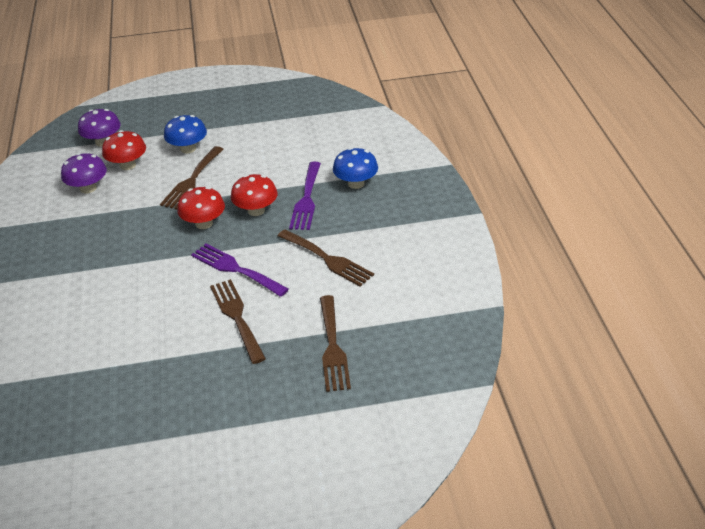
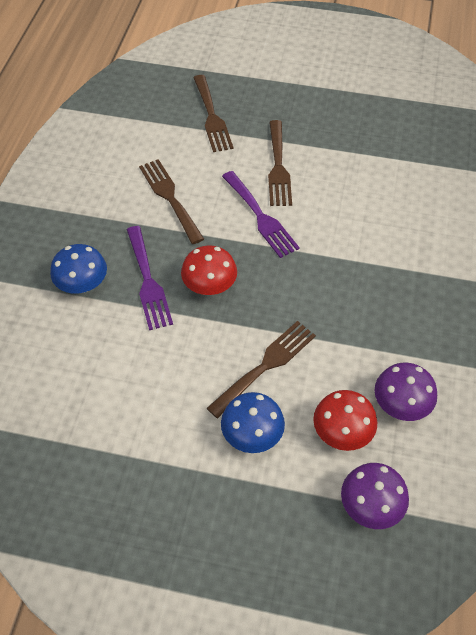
camera: 160 degrees left, 15 degrees up
(204, 223) = (273, 288): red mushroom -> none
(306, 199) = (148, 281): purple fork -> purple fork turned 135 degrees clockwise
(333, 347) = (212, 117): brown fork -> brown fork turned 150 degrees clockwise

